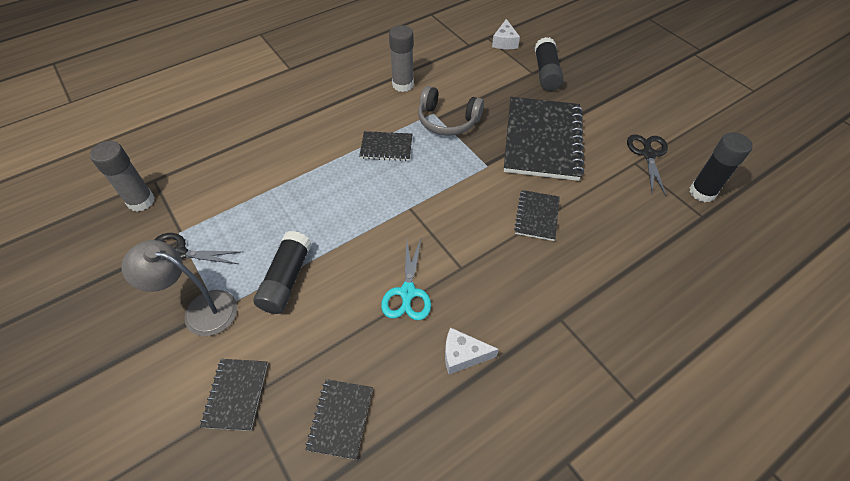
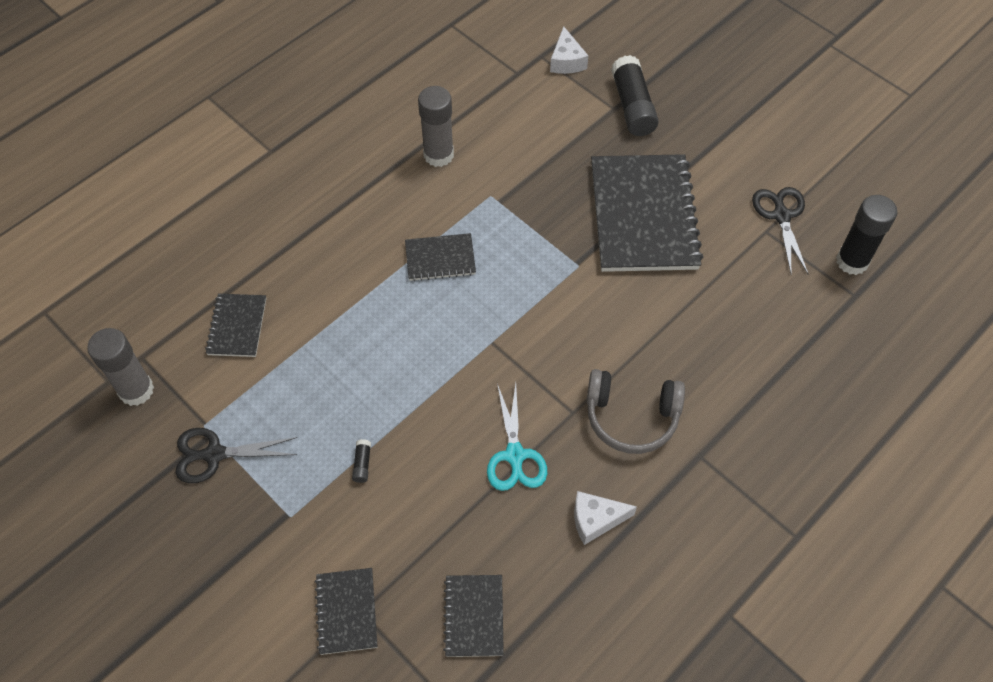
camera: 10 degrees left, 5 degrees up
(200, 310) = (269, 520): grey lamp -> none
(286, 279) = (362, 464): black glue stick -> black glue stick, size x0.41
(447, 121) = (512, 204): grey headphones -> grey headphones (631, 417)
(537, 216) = (653, 328): black notebook -> black notebook (237, 326)

